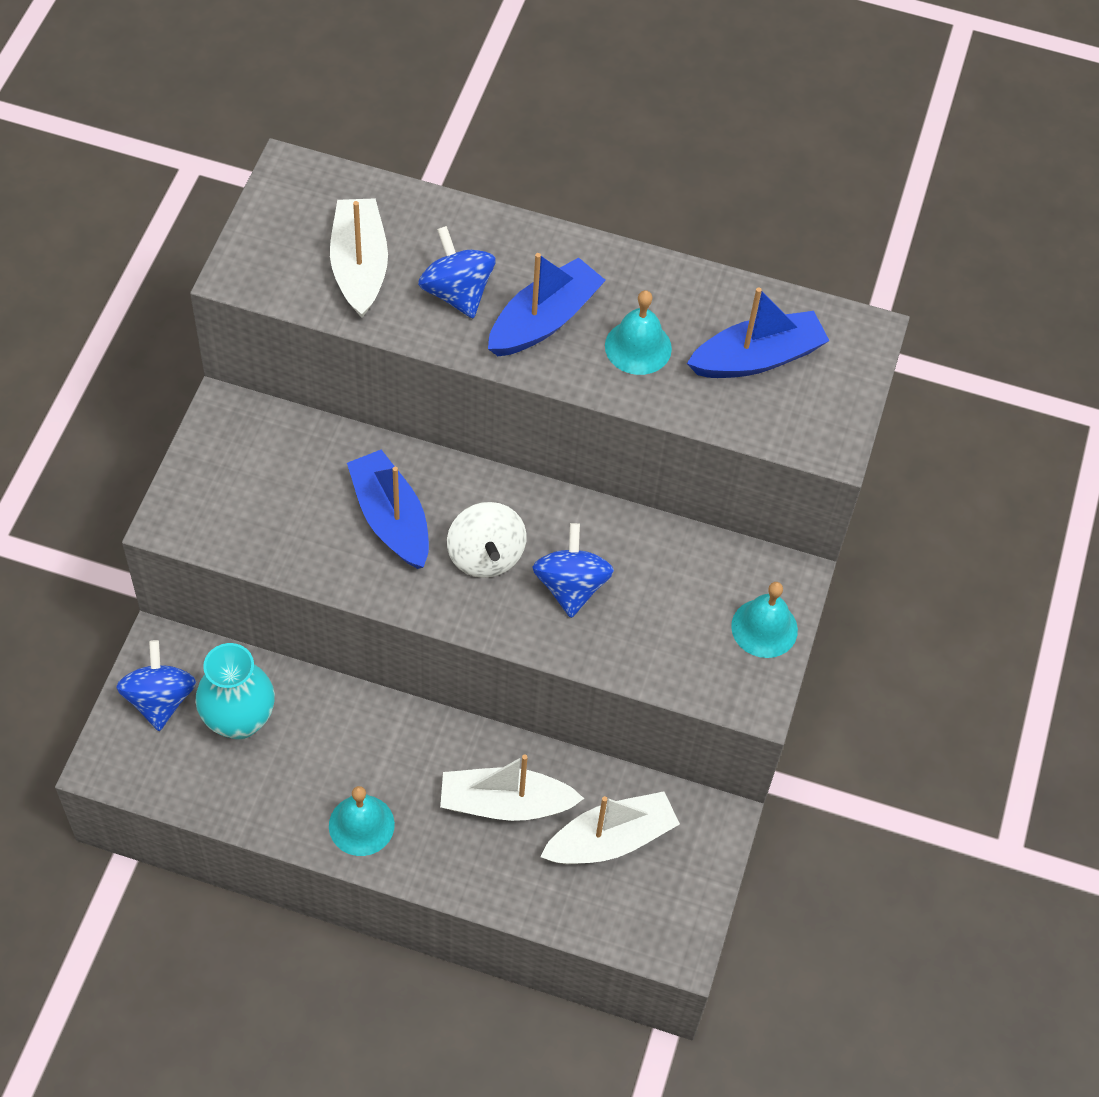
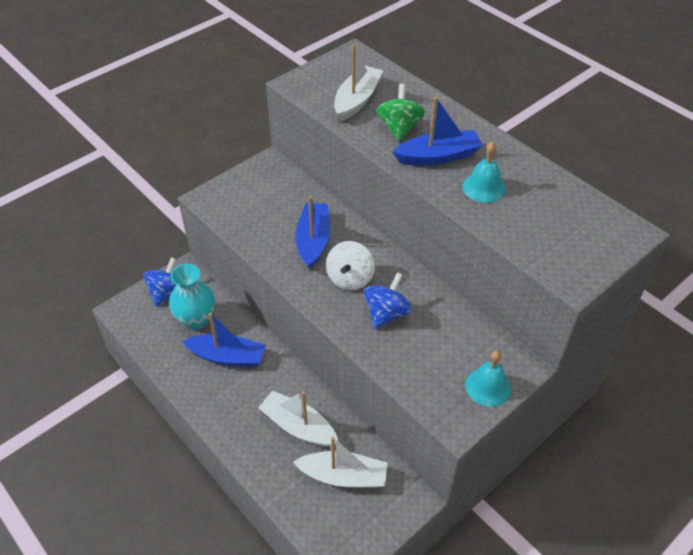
camera: 35 degrees right, 10 degrees down
(361, 825) = (216, 399): turquoise bell -> none
(457, 292) = (399, 128): blue spinning top -> green spinning top
(757, 358) = (554, 219): blue boat -> blue boat (227, 356)

